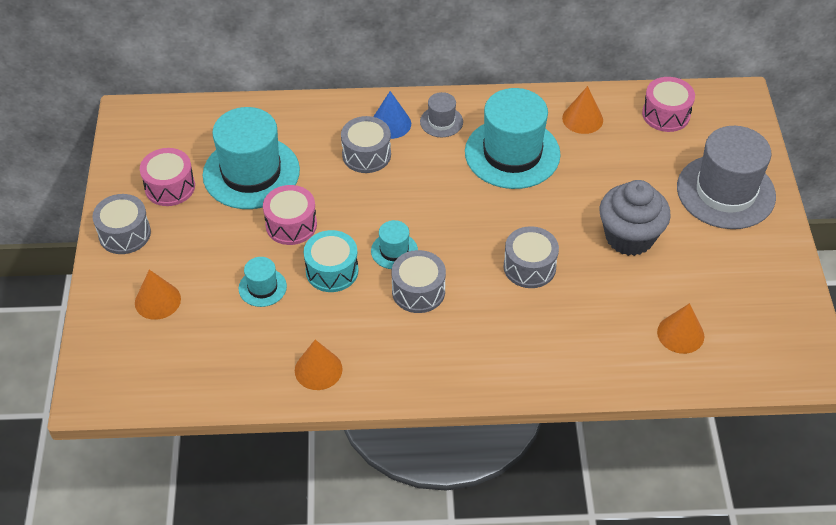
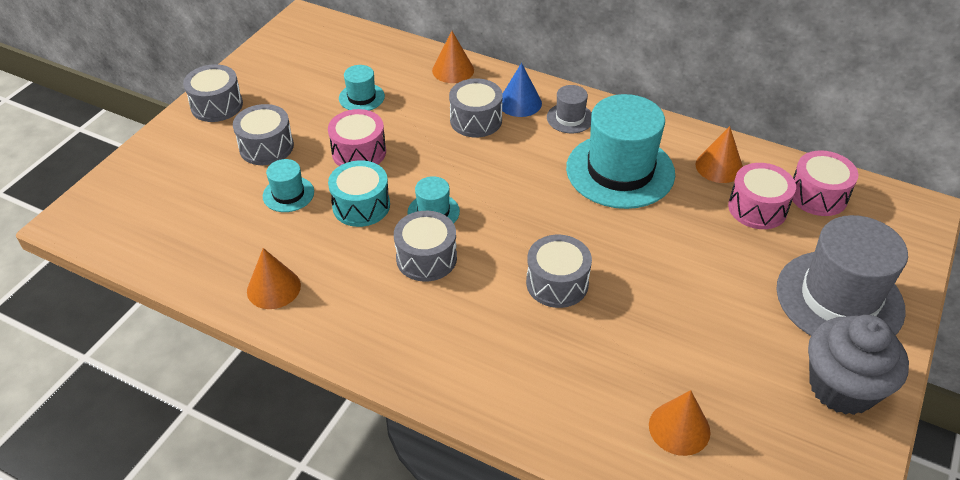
camera: 30 degrees right, 5 degrees down
(157, 300) = (193, 168): orange cone -> orange cone (453, 70)
(170, 187) = (285, 83): pink drum -> pink drum (757, 208)
(206, 254) = (266, 147): none -> grey drum
(251, 173) = (361, 97): turquoise hat -> turquoise hat, size x0.46
(629, 237) = (690, 299): grey cupcake -> grey cupcake (842, 387)

